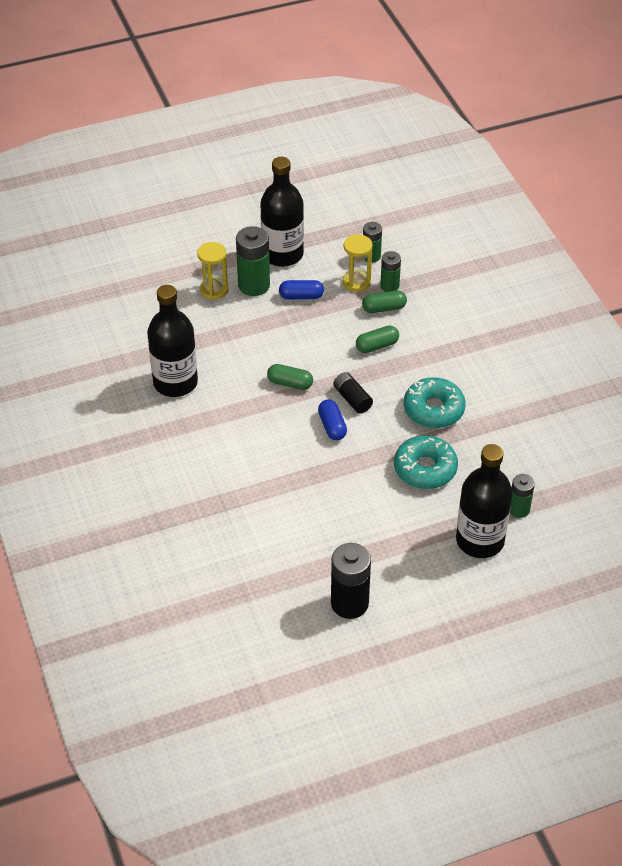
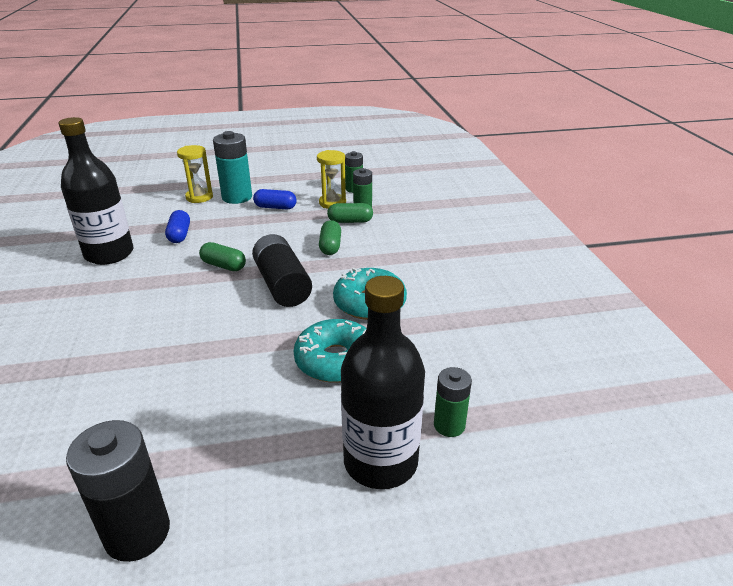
camera: 10 degrees right, 15 degrees down
(254, 285) = (237, 197): green battery -> turquoise battery
(282, 254) = (275, 182): black bottle -> none
(332, 426) = (246, 306): blue capsule -> blue capsule (179, 235)
(352, 399) = (282, 284): black battery -> black battery, size x1.67
(377, 346) = (330, 246): green capsule -> green capsule turned 75 degrees counterclockwise

